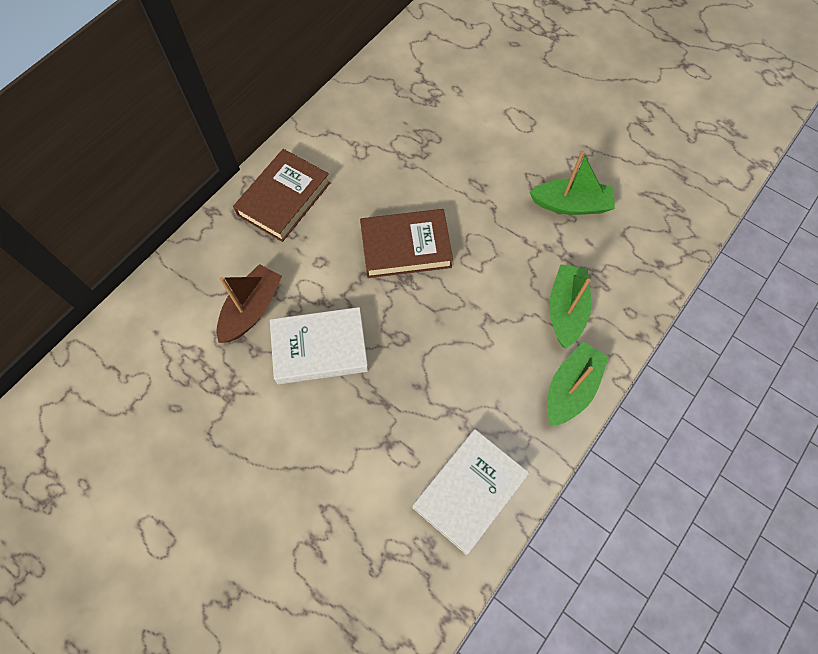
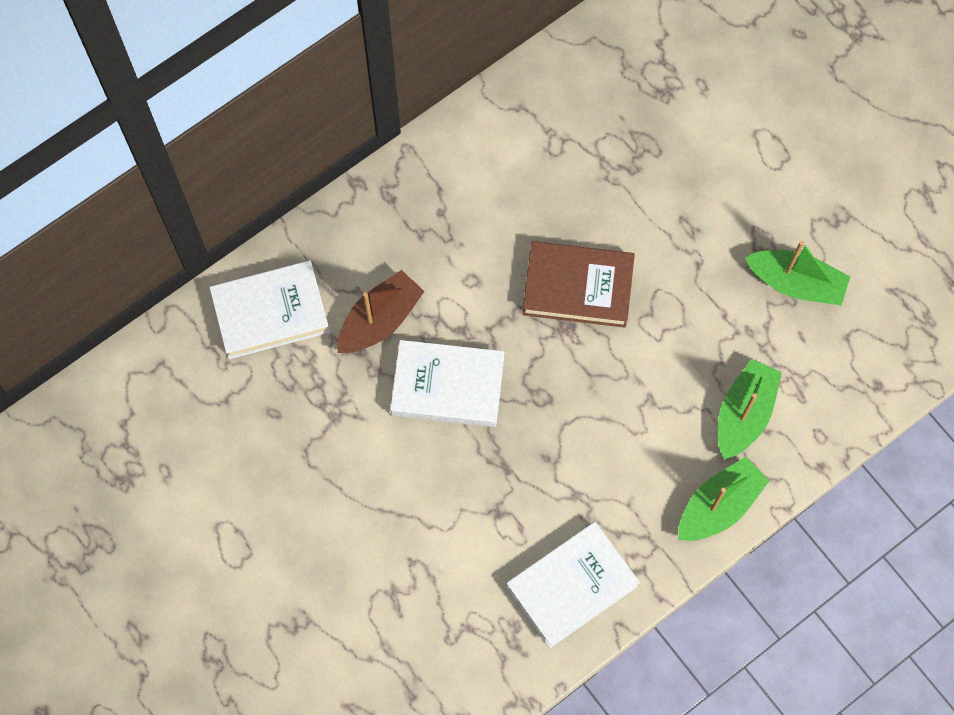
camera: 15 degrees right, 5 degrees up
(158, 325) = (270, 312): none -> white book
(284, 199) = (446, 187): brown book -> none

